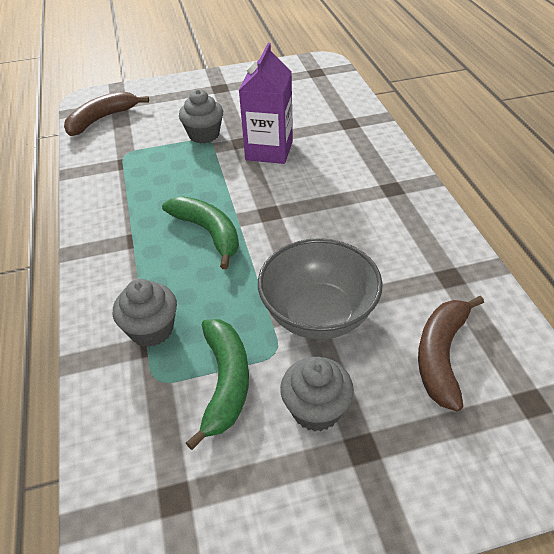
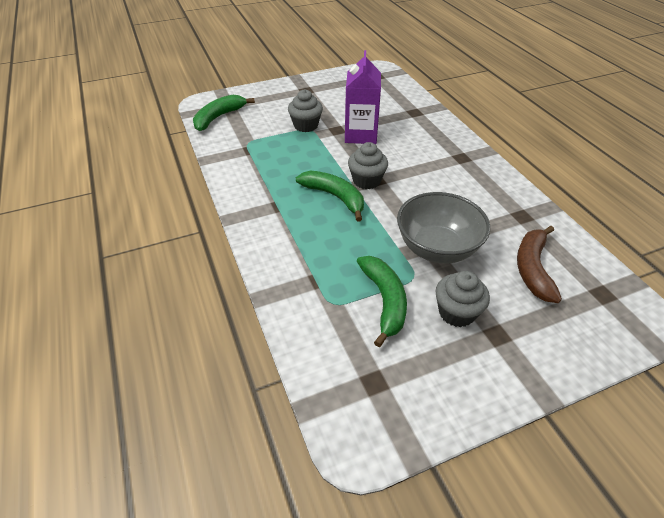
camera: 10 degrees left, 0 degrees up
(102, 119) = (218, 117): brown banana -> green banana
(151, 329) = (315, 269): grey cupcake -> grey cupcake (366, 181)

